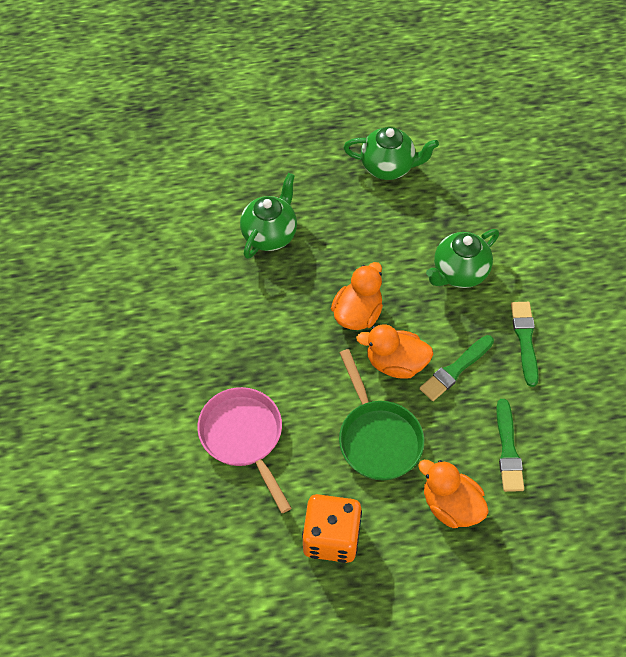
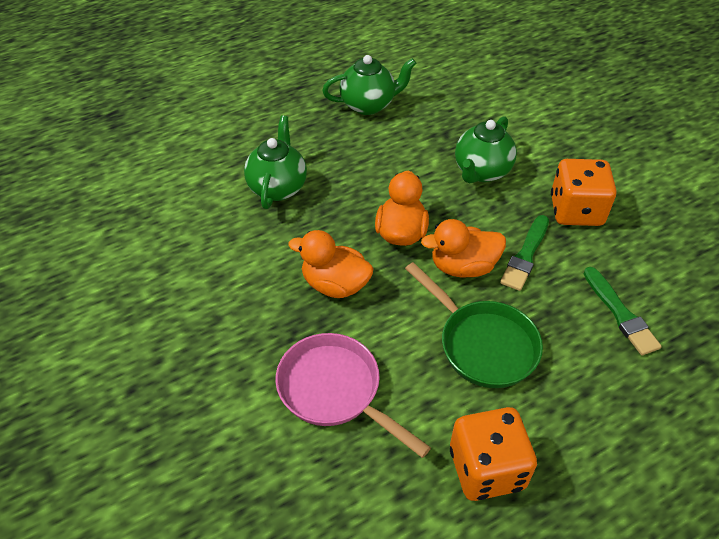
camera: 20 degrees left, 10 degrees down
(451, 505) = (596, 388): orange duck -> orange duck (335, 284)
(525, 340) = (576, 211): green brush -> orange dice

